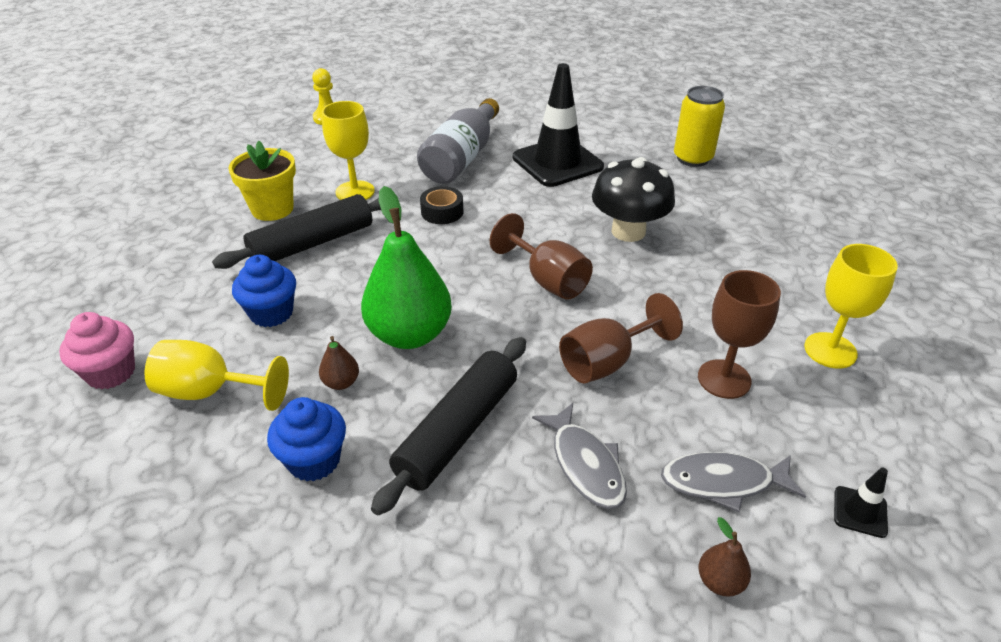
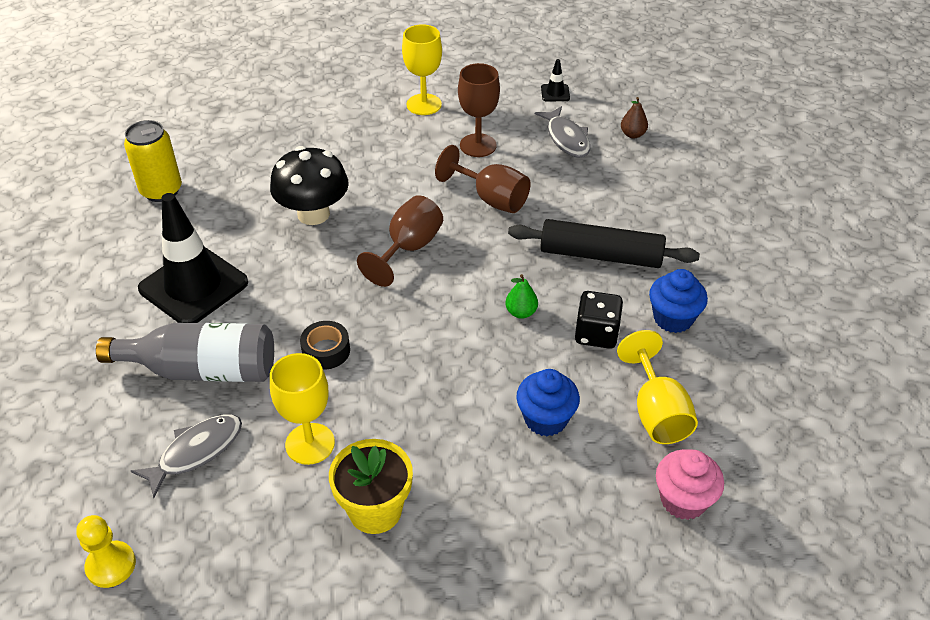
camera: 110 degrees left, 5 degrees up
(312, 243) = (426, 438): black rolling pin -> none
(341, 382) = (596, 334): brown pear -> black dice
(409, 334) = (521, 312): green pear -> green pear, size x0.42
(585, 464) = (589, 192): grey fish -> grey fish (196, 452)

